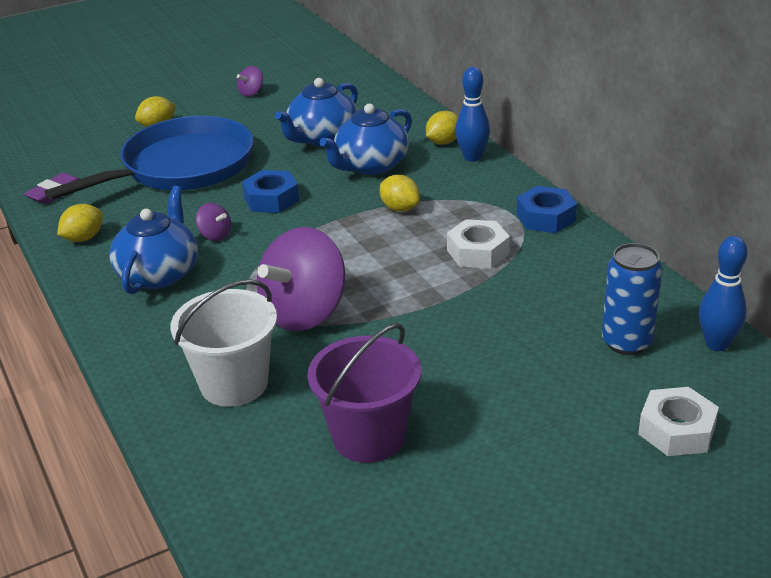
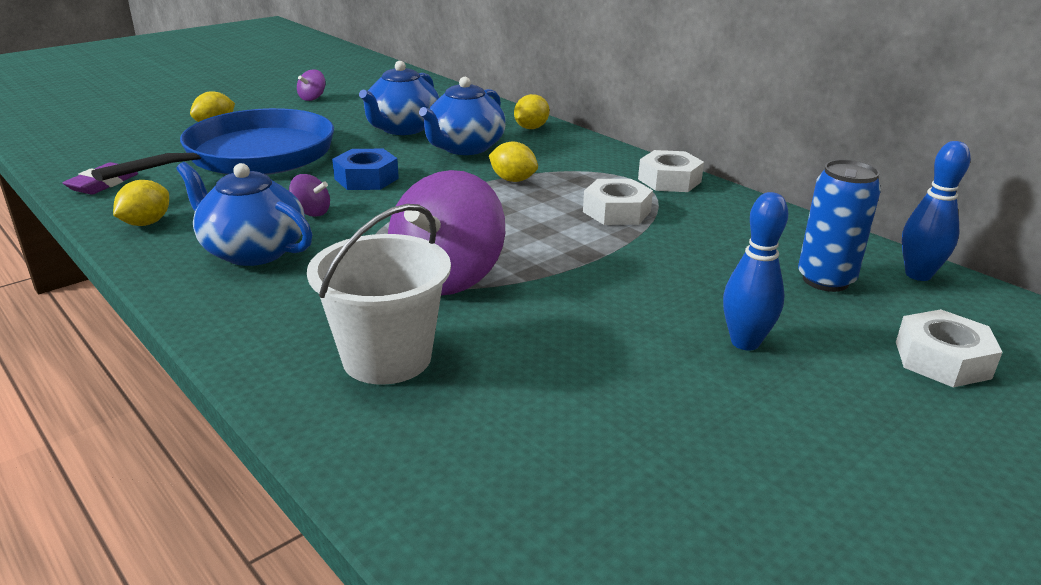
camera: 15 degrees left, 5 degrees down
(159, 273) = (252, 251): blue teapot -> blue teapot turned 60 degrees counterclockwise
(369, 437) = (589, 402): purple bucket -> none
(472, 157) = (566, 138): blue bowling pin -> blue bowling pin (745, 342)
(546, 217) = (669, 180): blue nut -> white nut

